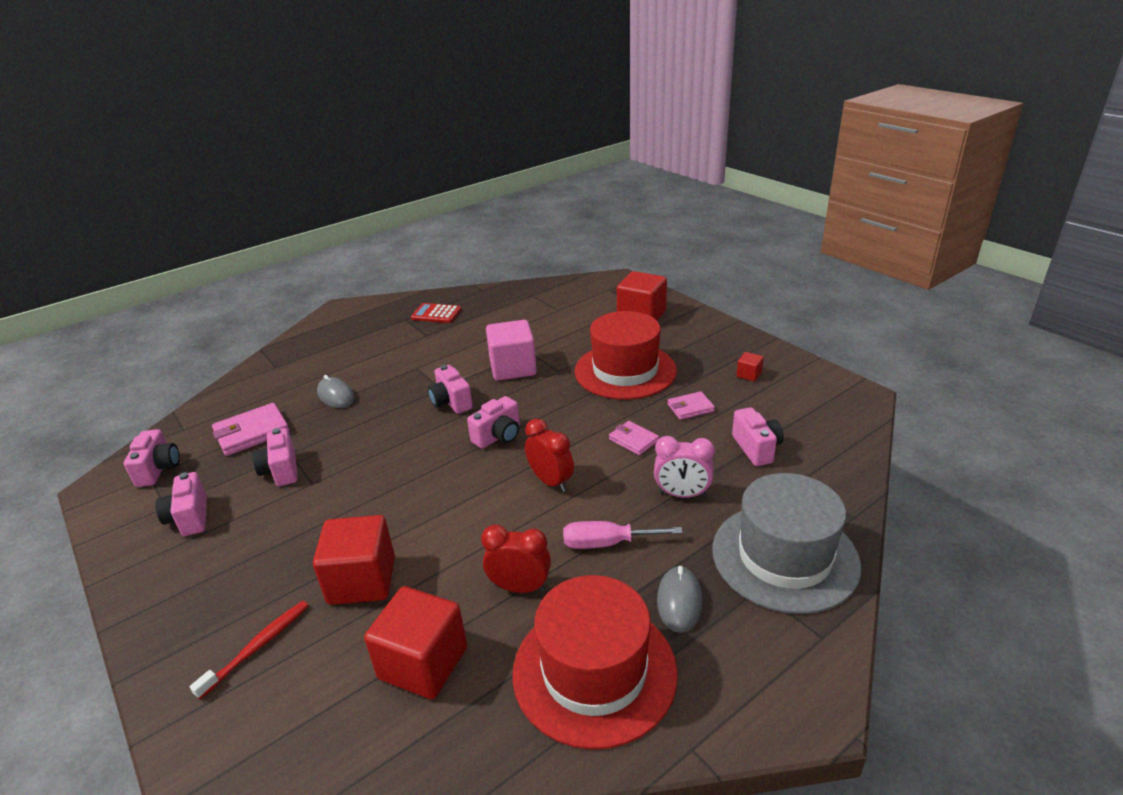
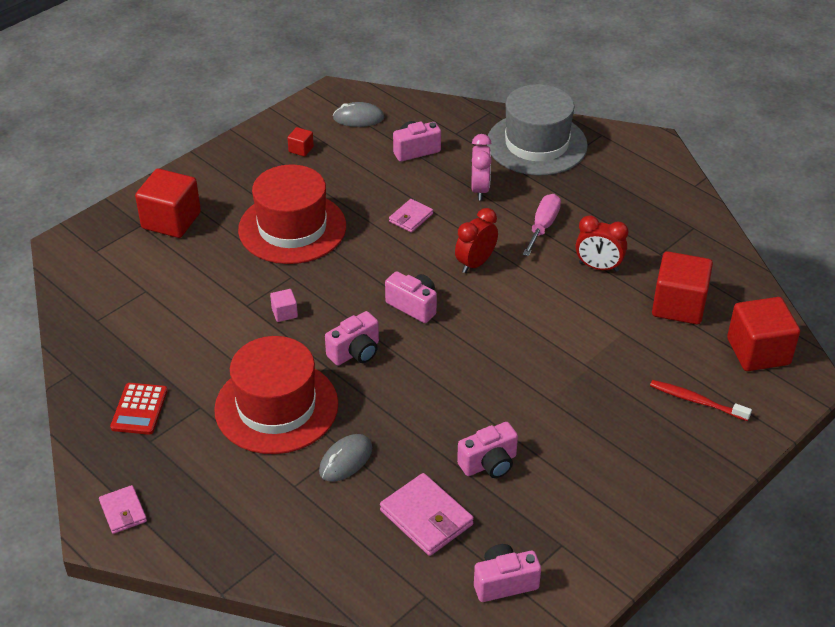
camera: 100 degrees left, 10 degrees up
(189, 518) = (573, 514): pink camera -> none
(362, 580) = (616, 358): red cube -> red cube (758, 351)
(513, 368) = (284, 313): pink cube -> pink cube, size x0.45
(520, 587) = (598, 267): red clock -> red clock turned 75 degrees counterclockwise
(594, 671) = (657, 225): red hat -> red hat (276, 407)
(607, 543) = (543, 226): pink screwdriver -> pink screwdriver turned 150 degrees counterclockwise
(679, 601) = (590, 190): grey mouse -> grey mouse (358, 118)
(690, 408) = (358, 185): pink wallet -> pink wallet (123, 511)

